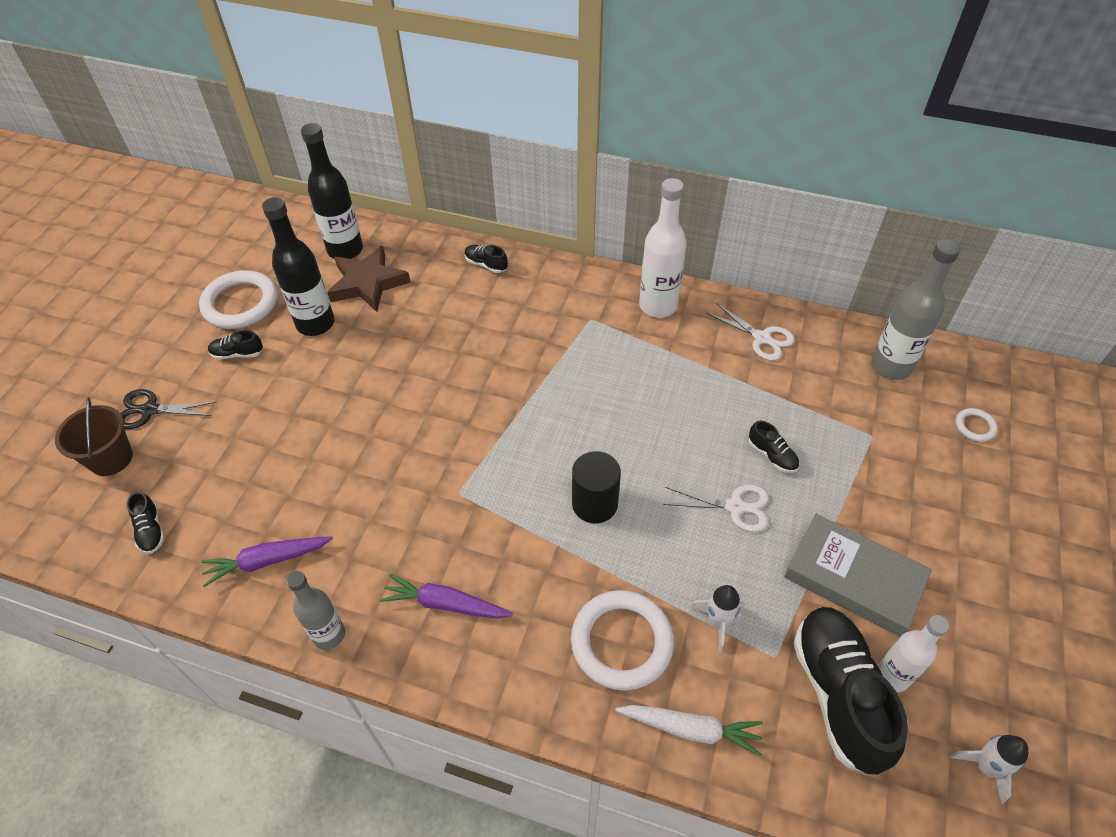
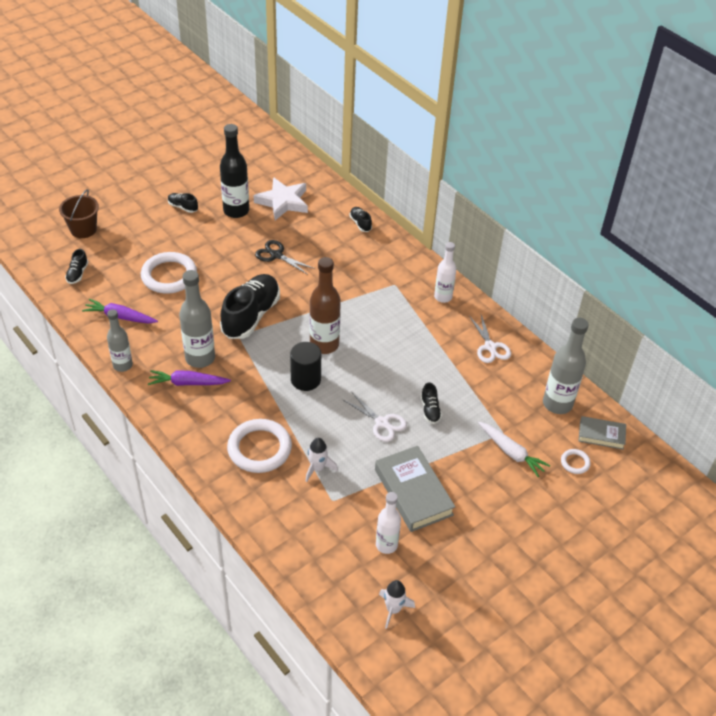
camera: 30 degrees right, 5 degrees down
(150, 410) = (118, 215): black scissors -> black scissors (276, 255)
(240, 304) = (205, 180): white ring -> white ring (169, 276)
(345, 250) = (286, 177): black bottle -> none
(368, 283) = (283, 202): brown star -> white star
(432, 556) = (200, 358): none -> grey bottle
(446, 604) = (188, 383): purple carrot -> purple carrot turned 45 degrees counterclockwise
(576, 442) = (324, 345): none -> brown bottle
(658, 306) = (443, 297): white bottle -> white bottle, size x0.65
(690, 729) = (258, 503): white carrot -> white carrot (511, 452)
(838, 694) = (349, 535): black shoe -> black shoe (251, 316)
(966, 377) = (601, 435): none -> grey book

